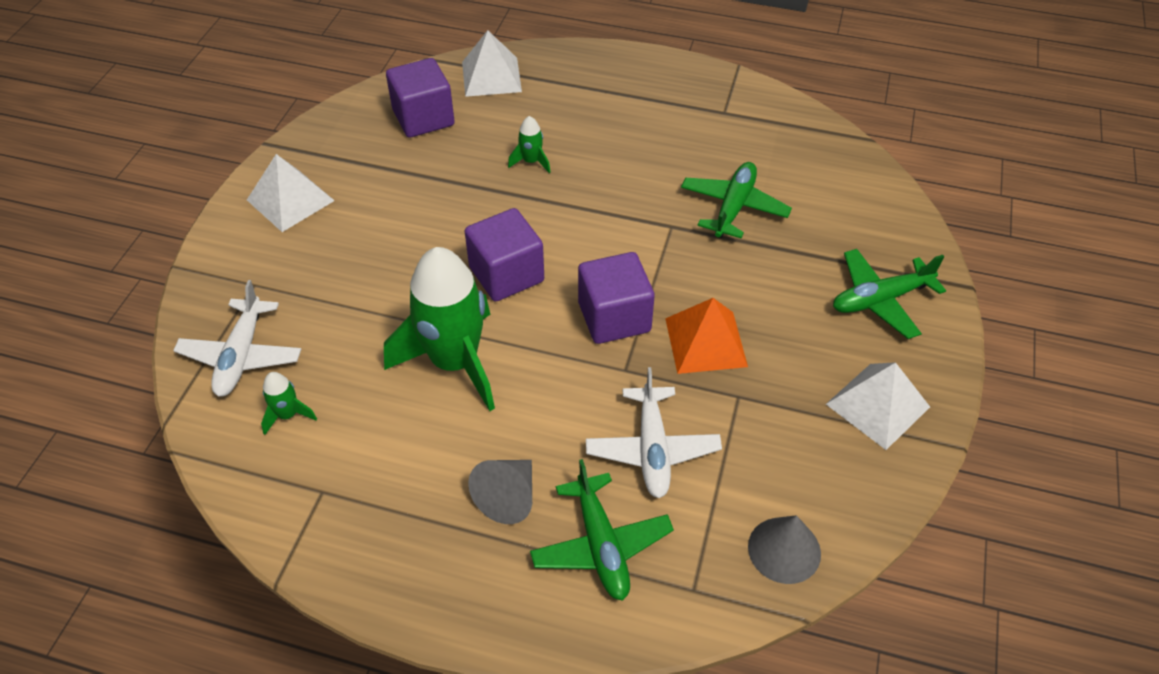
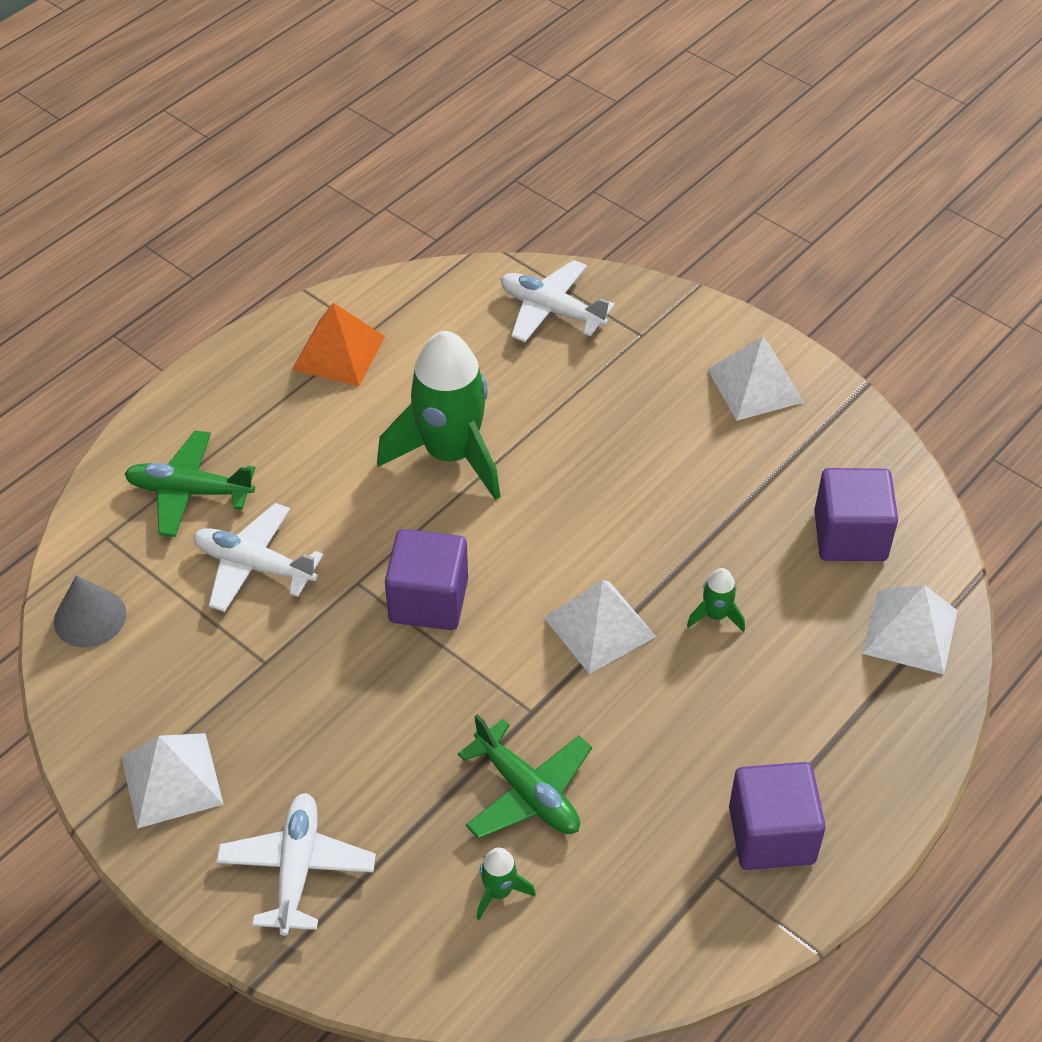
camera: 115 degrees right, 0 degrees up
(288, 415) = (463, 327): green rocket -> green rocket (499, 892)
(506, 274) = (542, 531): purple cube -> purple cube (771, 835)
(508, 497) = (278, 446): grey cone -> none
(577, 215) = (599, 626): none -> white pyramid
(705, 342) = (347, 666): orange pyramid -> orange pyramid (339, 352)
(880, 300) = (297, 869): green plane -> white plane

